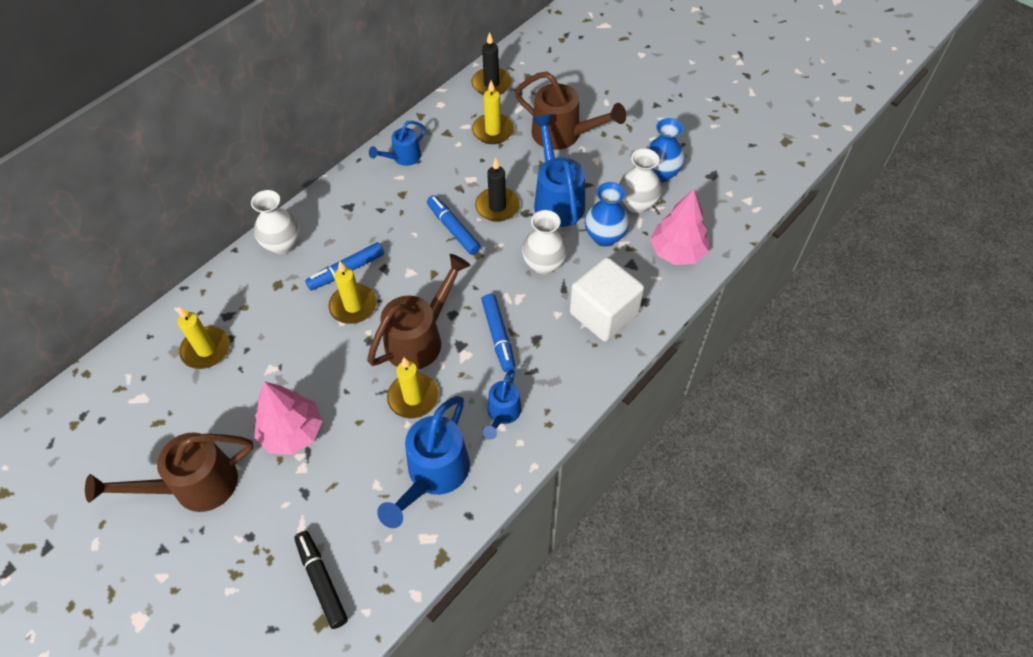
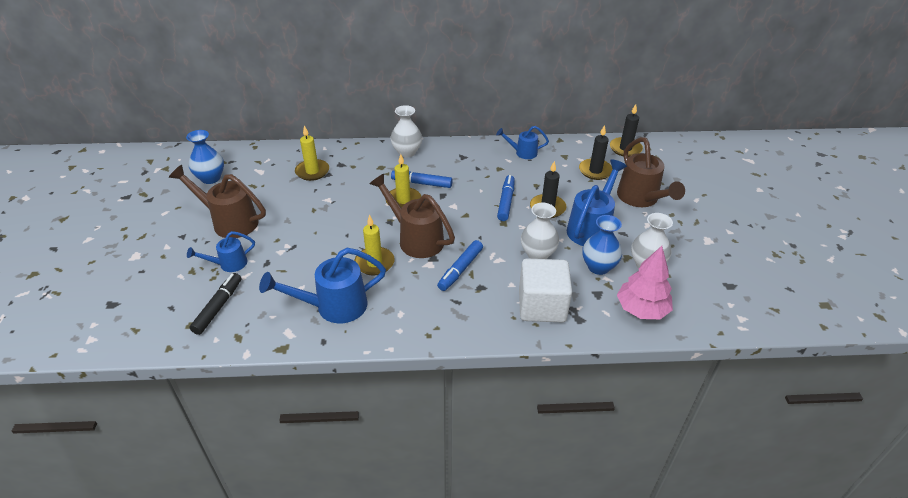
camera: 45 degrees right, 15 degrees down
(292, 432) = (298, 233): pink tree -> none
(420, 338) = (416, 239): brown watering can -> brown watering can turned 135 degrees counterclockwise
(493, 131) = (595, 171): yellow candle -> black candle
(502, 414) = (410, 308): blue watering can -> blue watering can (229, 264)
(660, 173) = (687, 259): blue vase -> blue vase (211, 178)

